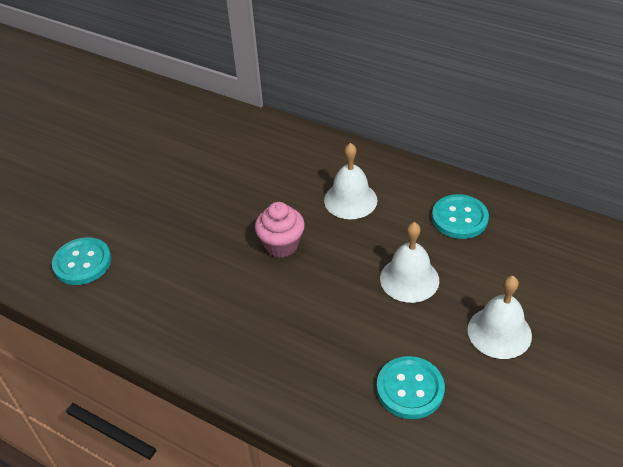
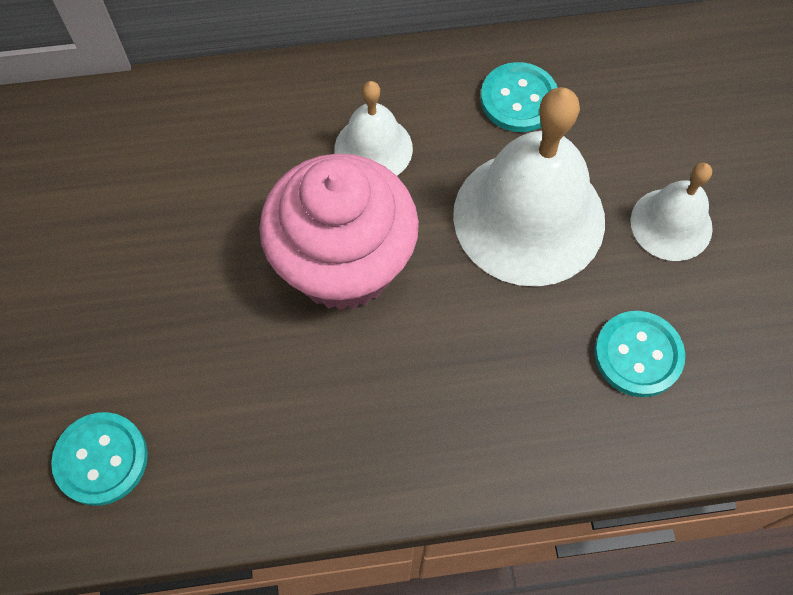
camera: 40 degrees left, 20 degrees up
(281, 245) = (344, 264): pink cupcake -> pink cupcake, size x2.02
(409, 279) = (529, 217): white bell -> white bell, size x1.87

